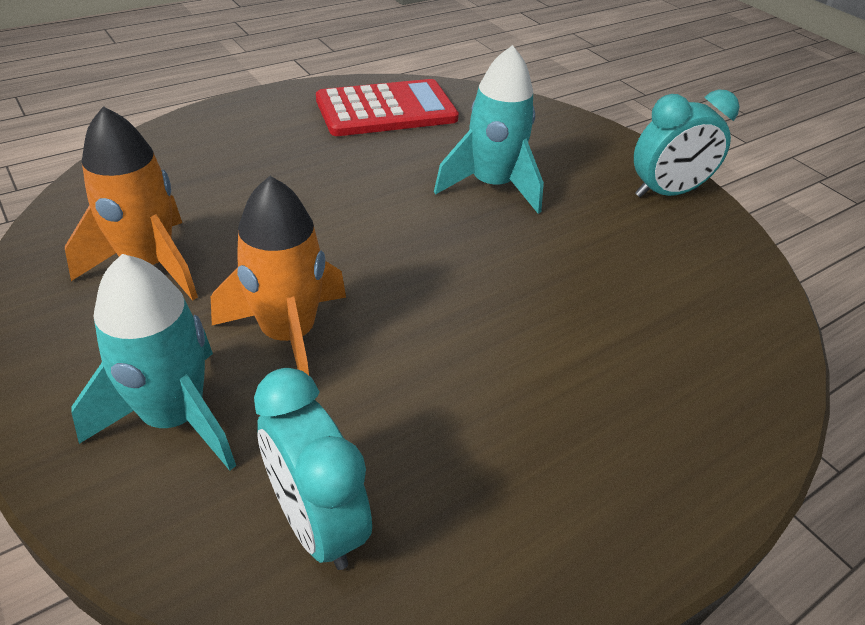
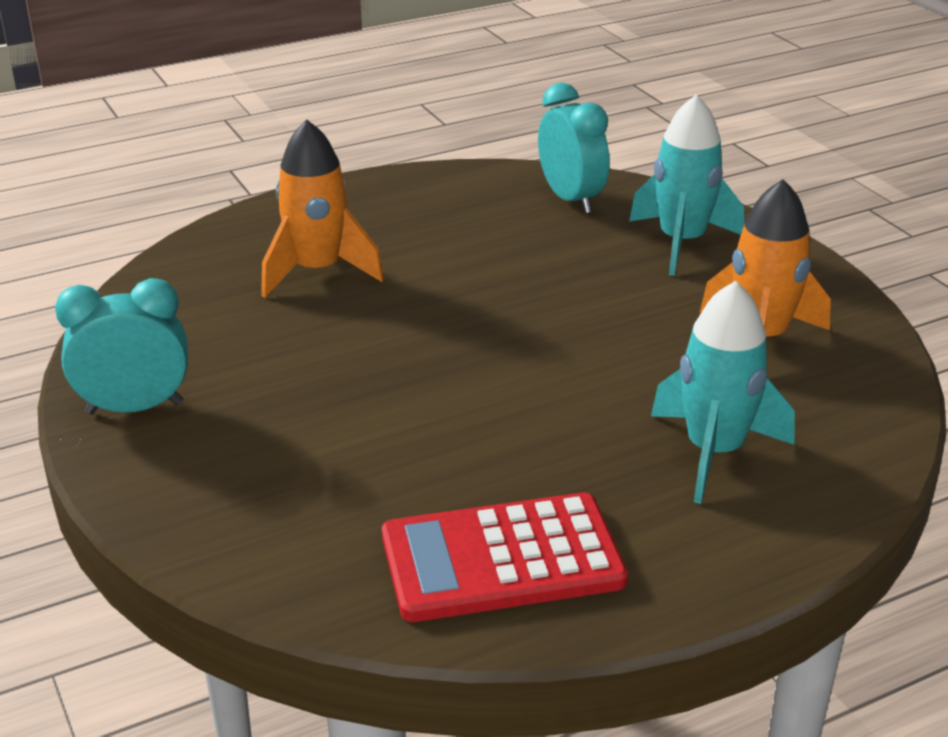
camera: 170 degrees left, 10 degrees down
(288, 335) = (607, 284): orange rocket -> orange rocket (318, 271)
(491, 186) = (370, 419): turquoise rocket -> turquoise rocket (714, 452)

